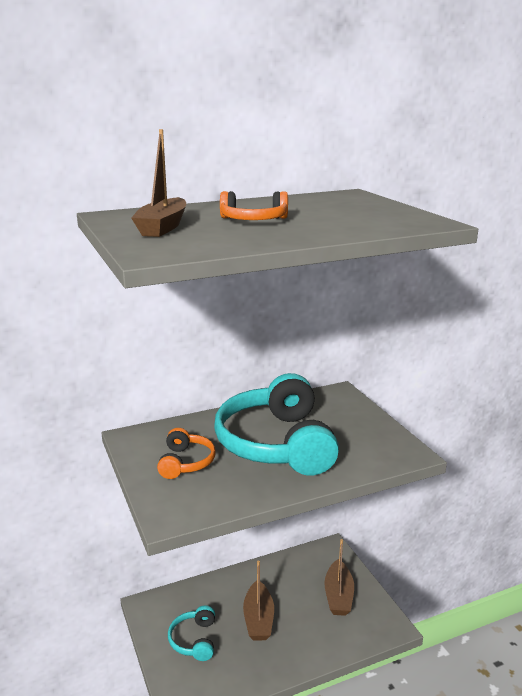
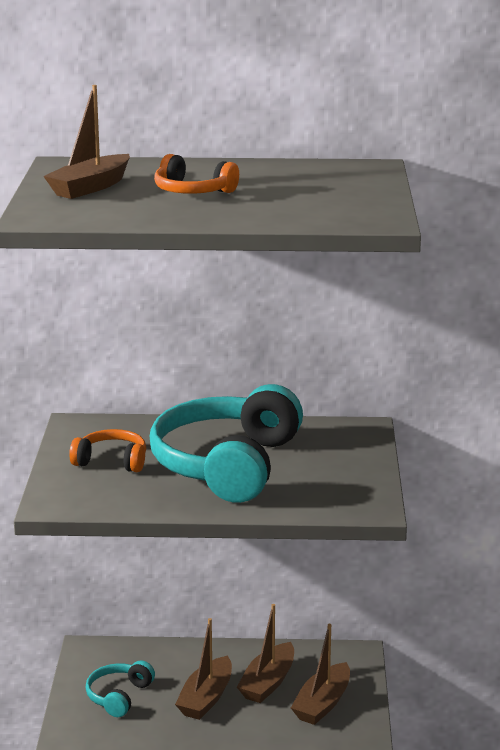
camera: 25 degrees right, 0 degrees up
(186, 462) = (112, 461): orange headphones -> orange headphones turned 105 degrees counterclockwise
(291, 591) = (268, 682): none -> brown boat

